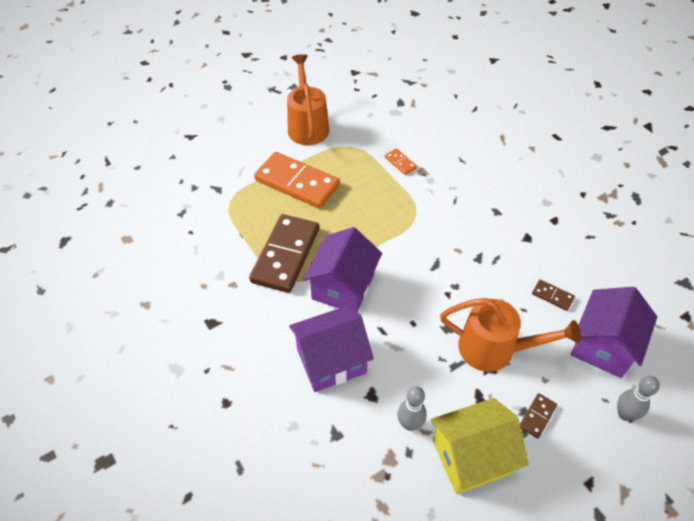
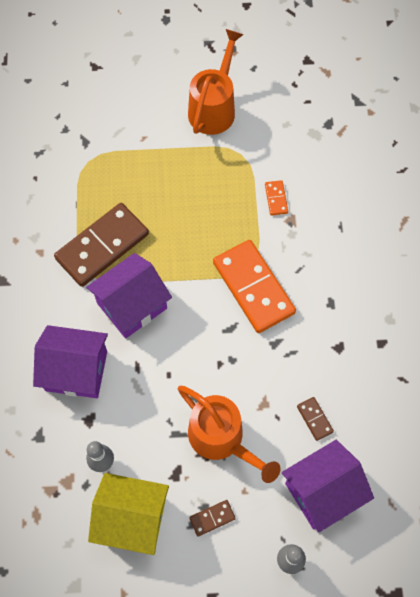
camera: 30 degrees right, 15 degrees up
(297, 183) = (161, 172): orange domino -> orange domino (253, 288)

